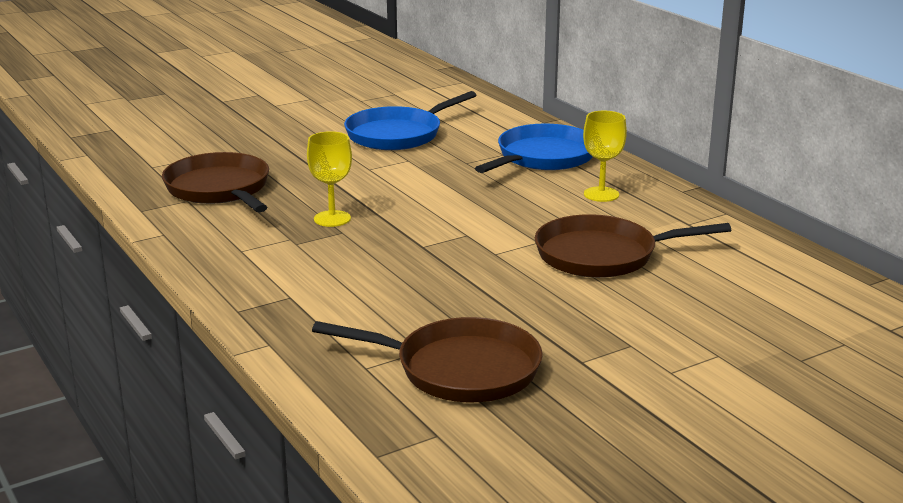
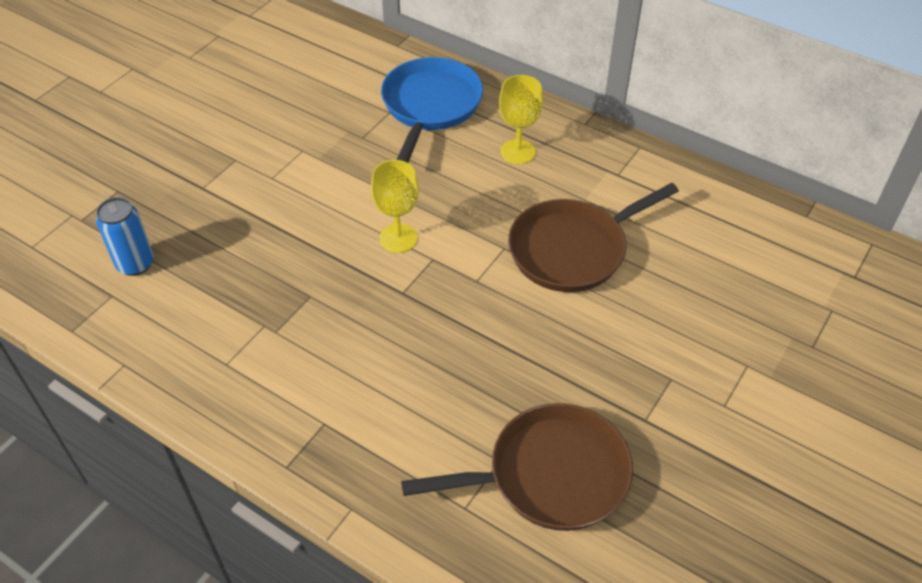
camera: 25 degrees left, 25 degrees up
(220, 189) = (135, 264): brown pan -> blue can
(332, 219) = (286, 277): yellow goblet -> yellow goblet (398, 238)
(398, 134) = (265, 108): blue pan -> none

